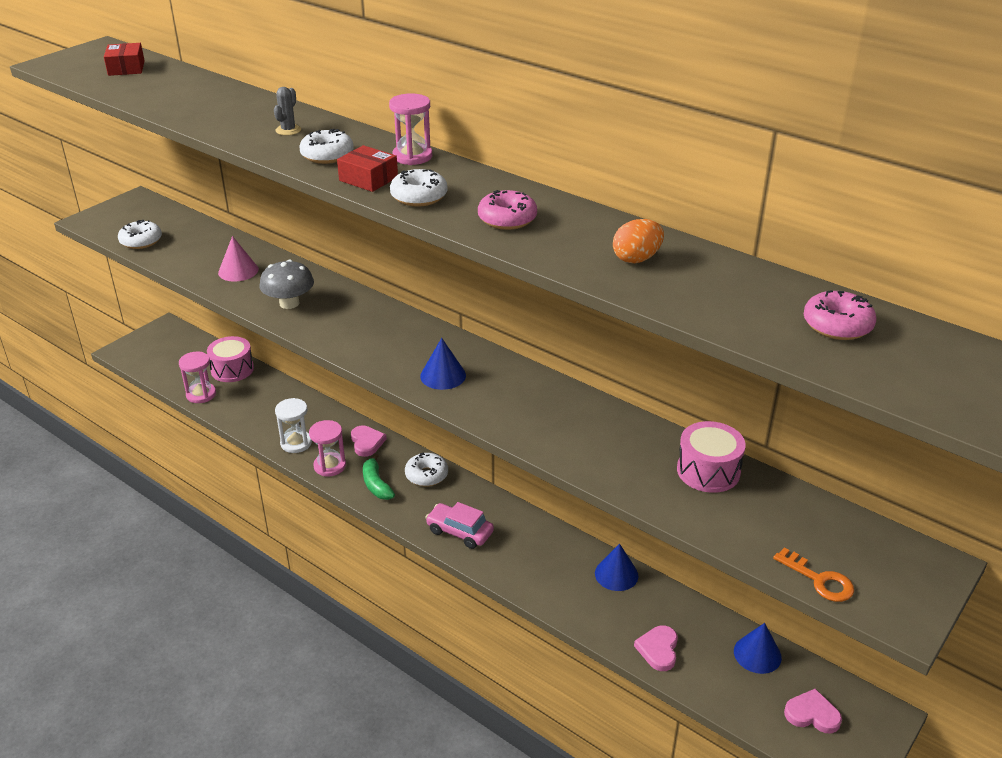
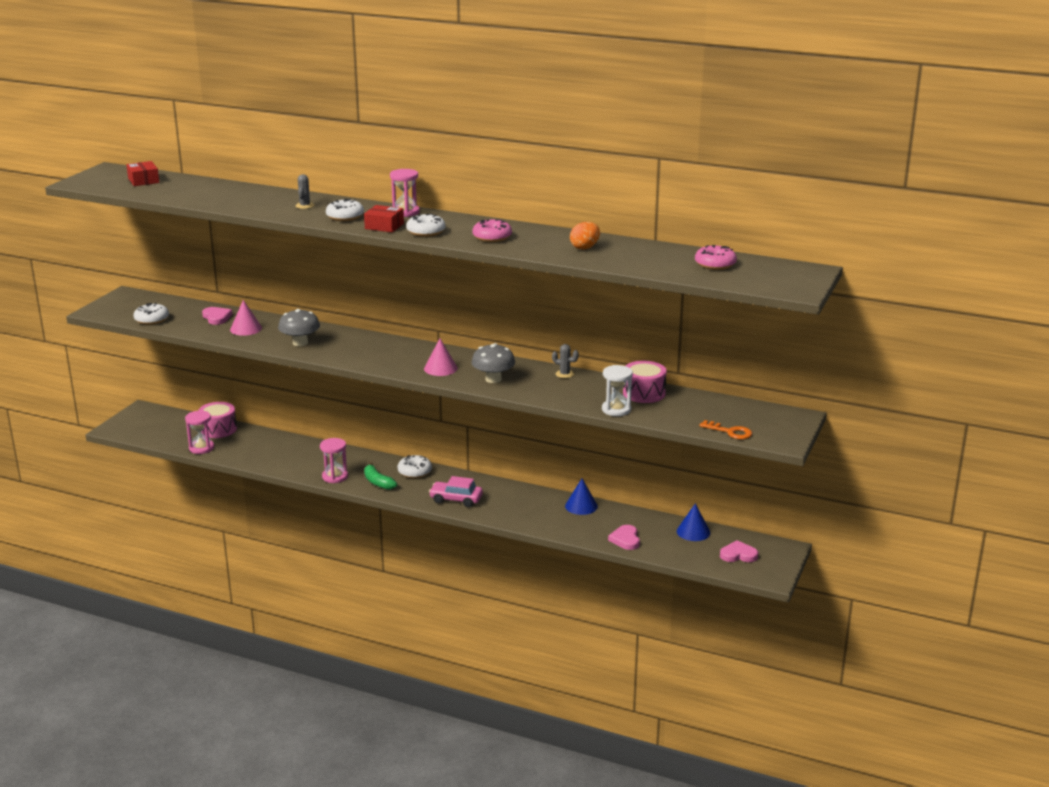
camera: 15 degrees left, 10 degrees down
(296, 443) = (300, 467): white hourglass -> white hourglass (616, 409)
(367, 442) = (357, 459): pink heart -> pink heart (217, 317)
(443, 375) = (440, 368): blue cone -> pink cone
(504, 407) = (493, 379): none -> grey mushroom
(606, 414) = (564, 374): none -> grey cactus

